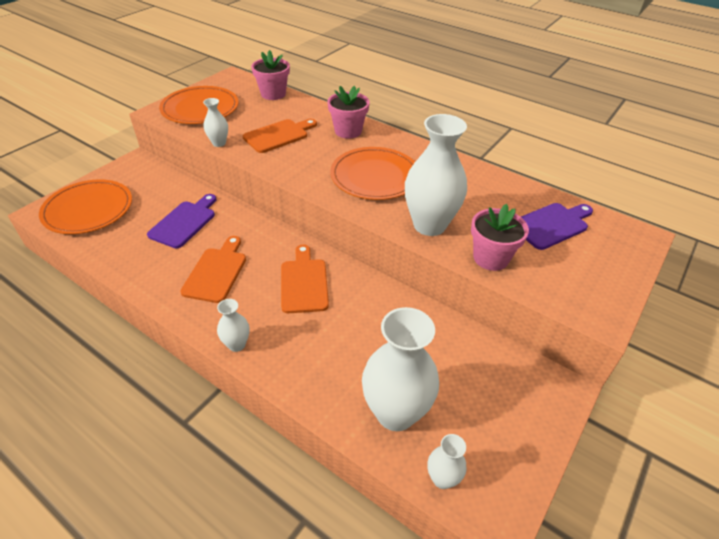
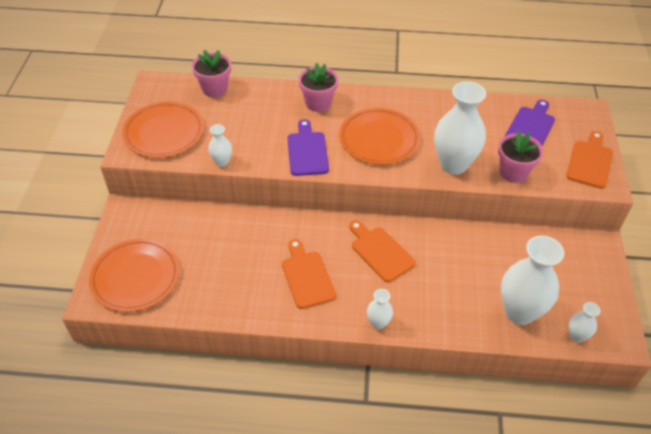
camera: 30 degrees left, 5 degrees up
(184, 222) = (235, 247): purple cutting board -> purple cutting board (307, 151)
(278, 135) = (265, 132): orange cutting board -> orange cutting board (590, 162)

